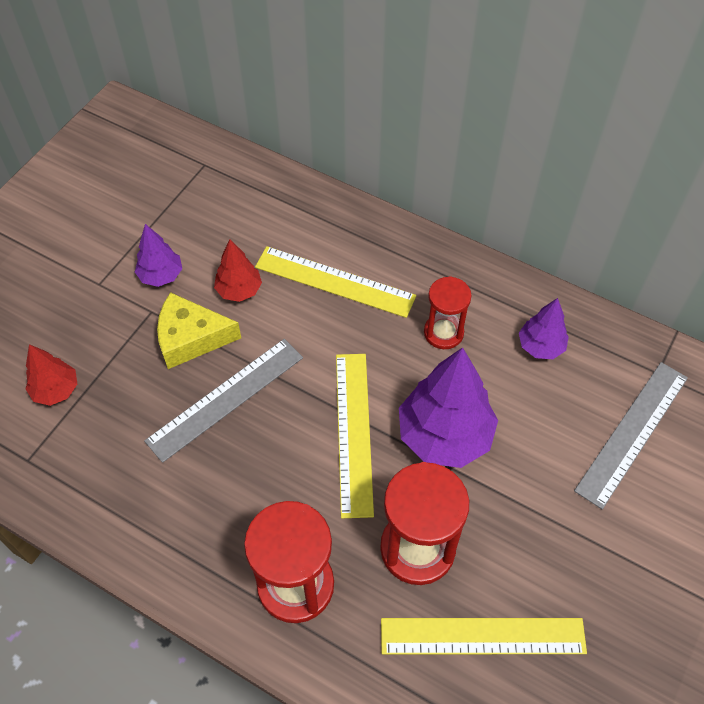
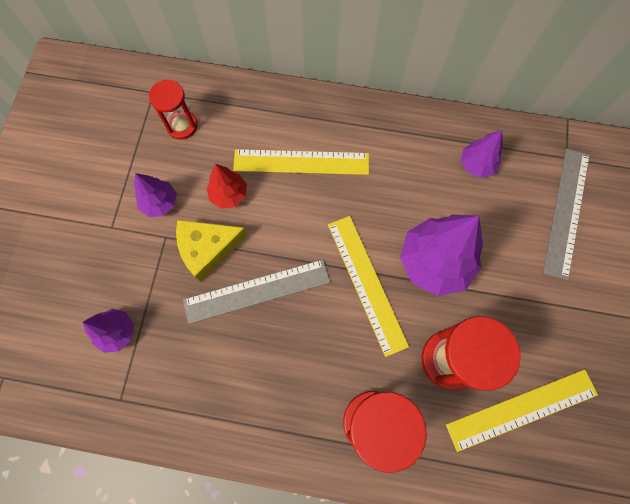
camera: 20 degrees left, 15 degrees up
(56, 390) = (117, 332): red tree -> purple tree
(225, 398) = (257, 290): grey ruler -> grey ruler turned 45 degrees clockwise
(443, 332) = (401, 177): red hourglass -> red hourglass (182, 126)

